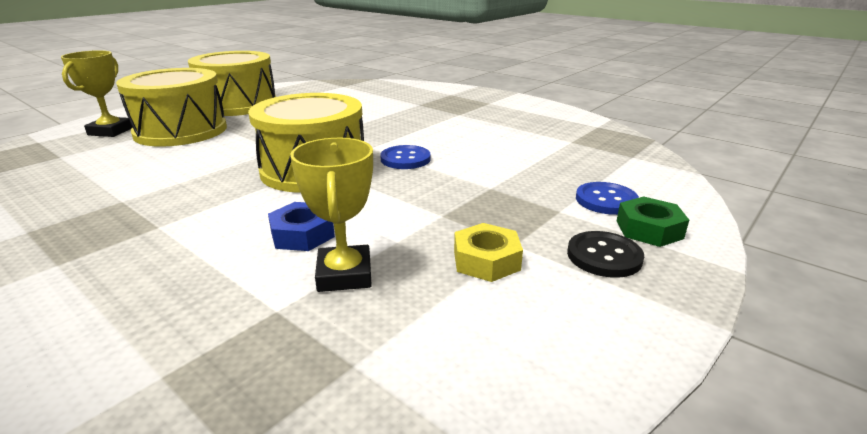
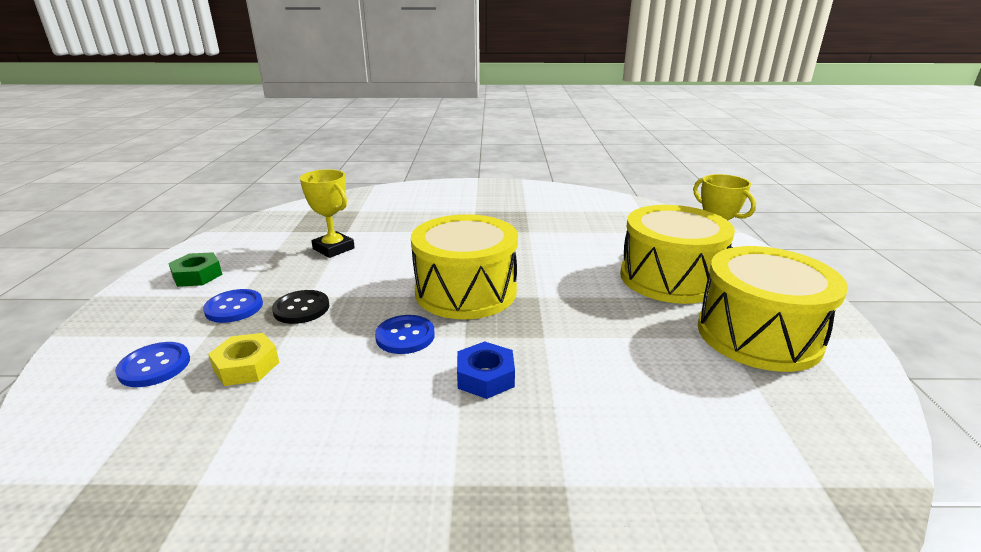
camera: 140 degrees right, 0 degrees up
(302, 234) = (387, 254): blue nut -> blue nut (485, 377)
(486, 260) = (255, 280): yellow nut -> yellow nut (246, 366)
(525, 230) = (234, 307): none -> blue button
(604, 256) = (167, 309): black button -> black button (301, 308)
(649, 229) = (118, 346): green nut -> green nut (197, 275)

